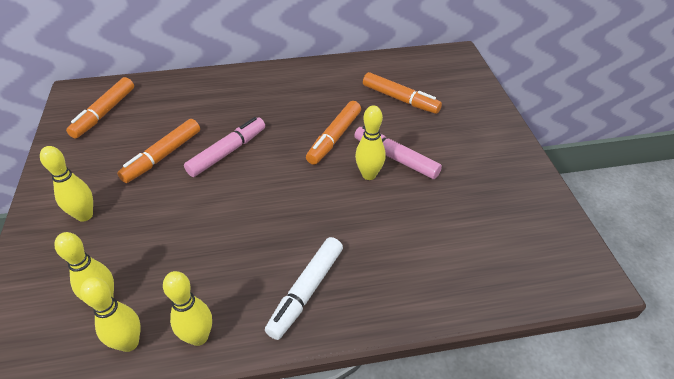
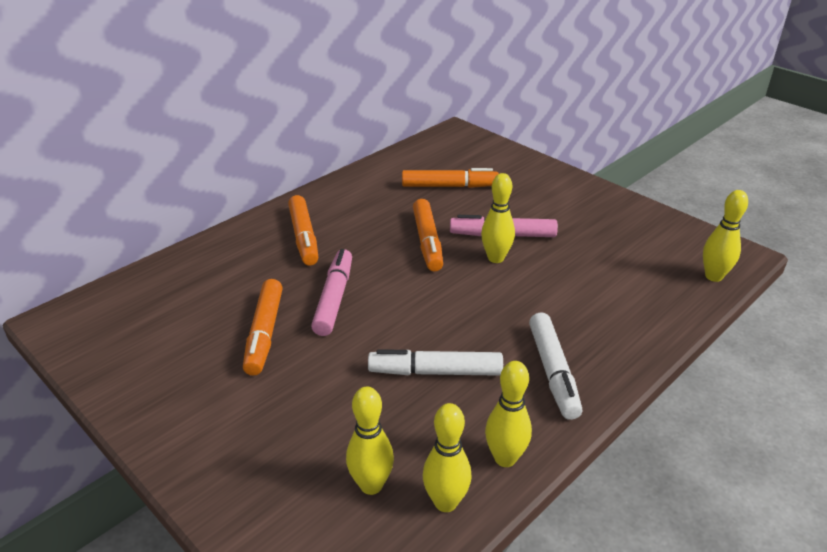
camera: 35 degrees left, 10 degrees down
(85, 215) = (244, 428): yellow bowling pin -> yellow bowling pin (713, 276)
(104, 113) = (130, 324): orange marker -> orange marker (303, 237)
(228, 242) = (435, 372): none -> white marker

